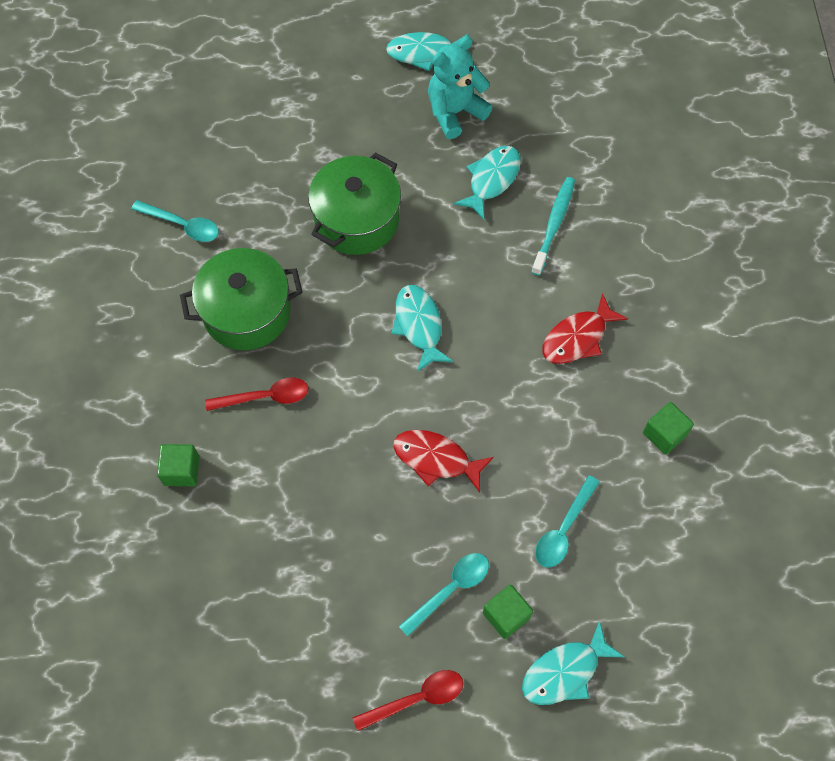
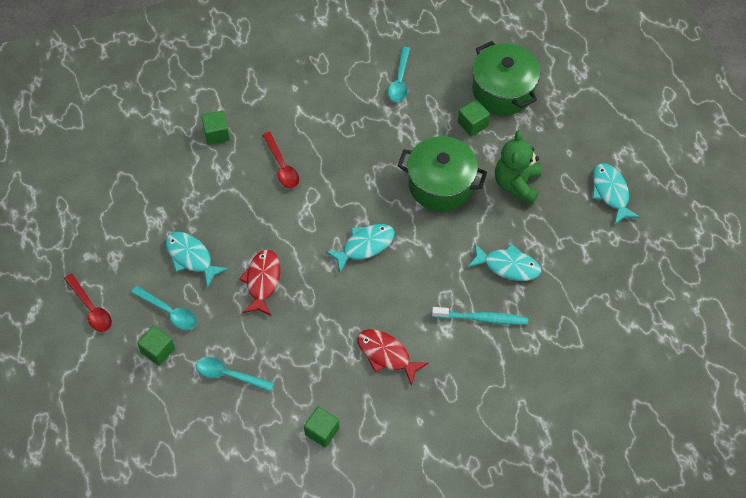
camera: 75 degrees right, 5 degrees down
(247, 312) = (343, 137): green pot -> green pot (503, 91)
(280, 163) = (472, 124): none -> green cube
(383, 140) = (517, 184): none -> green teddy bear
(455, 112) = (562, 226): turquoise teddy bear -> none
(565, 671) = (125, 396): turquoise fish -> turquoise fish (191, 257)

